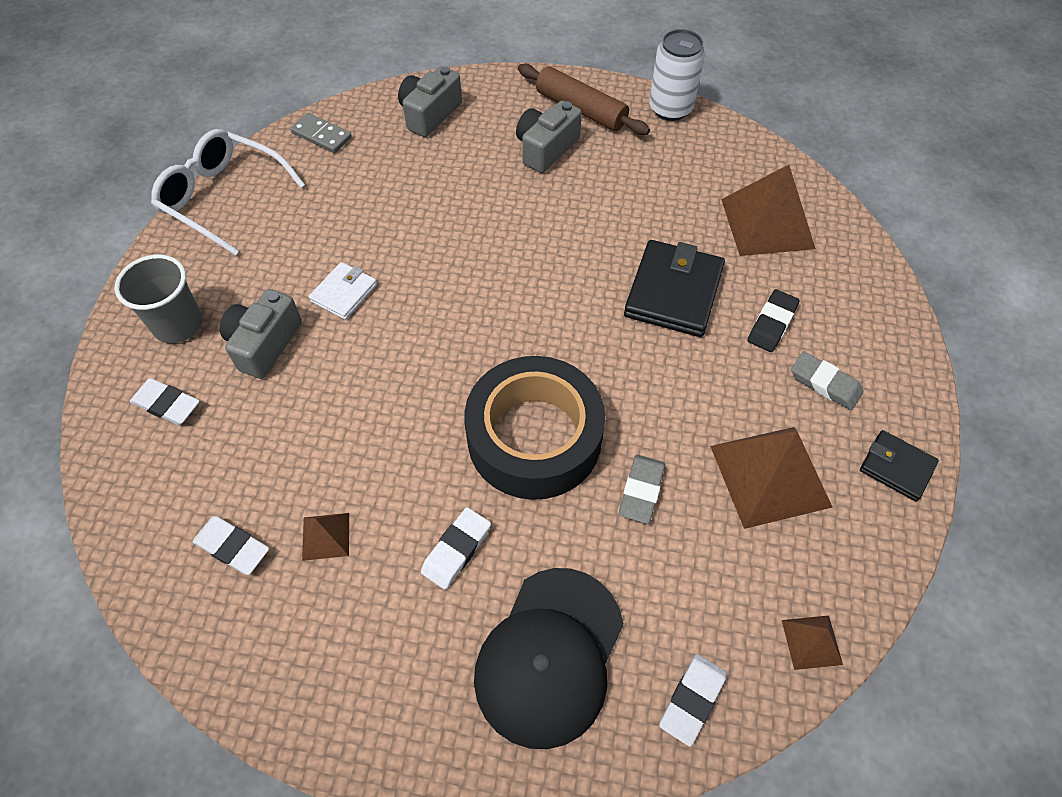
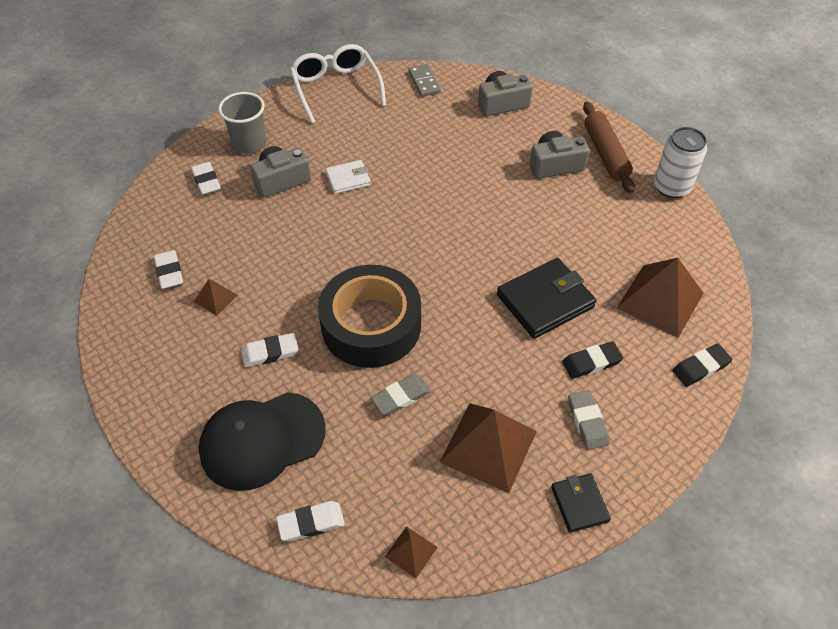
camera: 40 degrees right, 5 degrees down
(858, 264) = (700, 367): none -> black eraser

